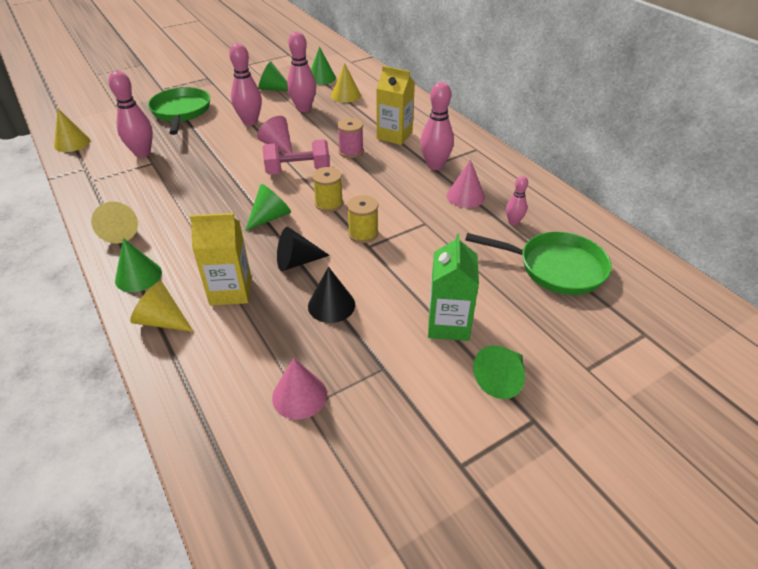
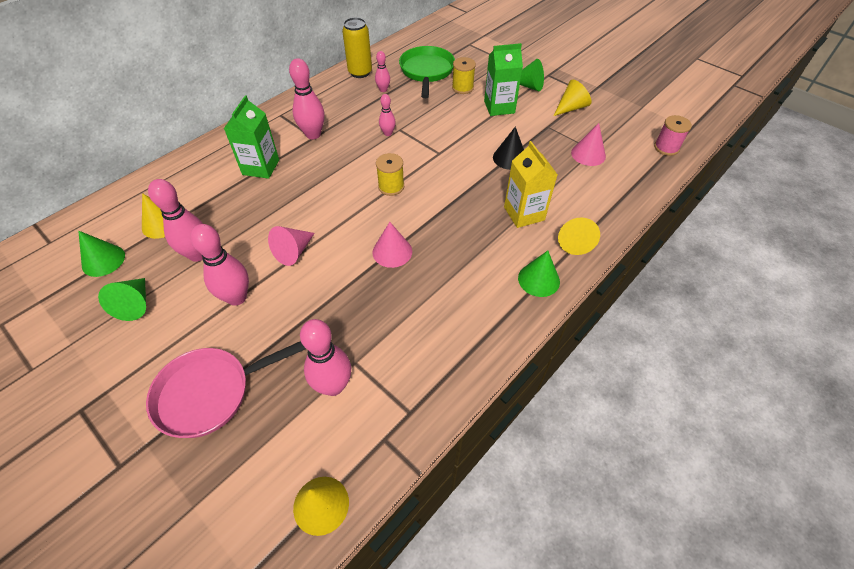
camera: 105 degrees left, 10 degrees up
(120, 231) = (489, 325): yellow cone -> yellow cone (571, 108)
(181, 112) = (210, 393): green pan -> pink pan
(270, 217) = (424, 219): green cone -> none
(297, 262) = (474, 186): black cone -> none
(298, 171) = (342, 221): pink dumbbell -> none
(351, 151) = (297, 191): pink spool -> pink spool (666, 148)
(363, 233) = (425, 158): yellow spool -> yellow spool (462, 88)
(394, 136) = (261, 167): yellow carton -> green carton
(420, 213) = (388, 133): none -> pink bowling pin
(465, 196) = (356, 113): pink cone -> pink cone (392, 251)
(557, 208) = (360, 72): none -> yellow can

